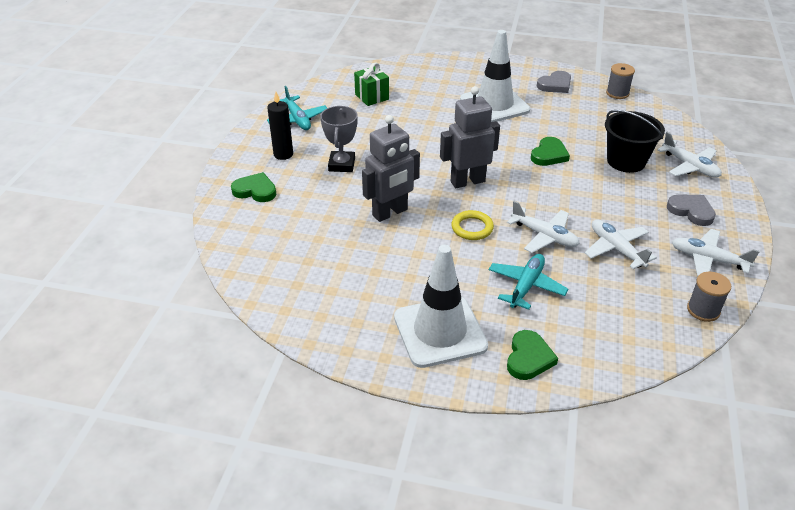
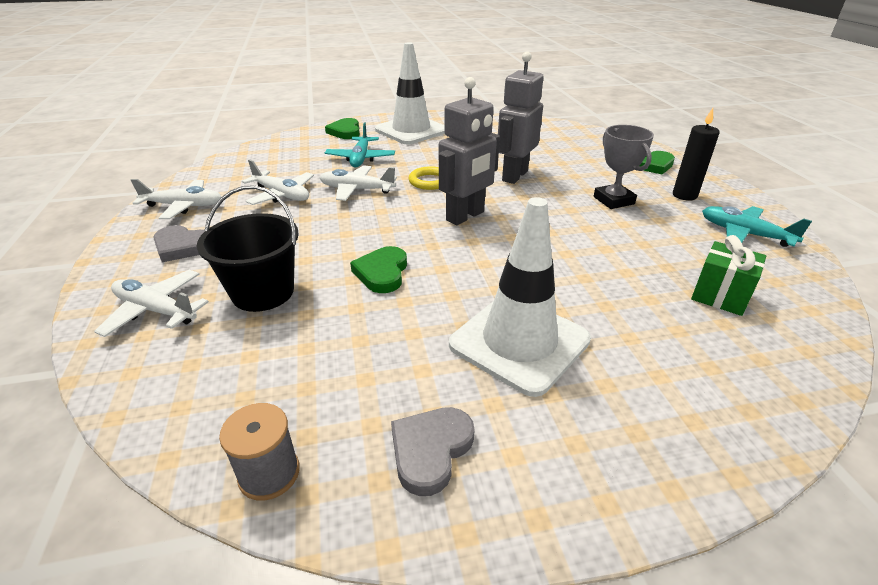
camera: 155 degrees right, 5 degrees down
(703, 310) = (206, 173): grey spool -> none

